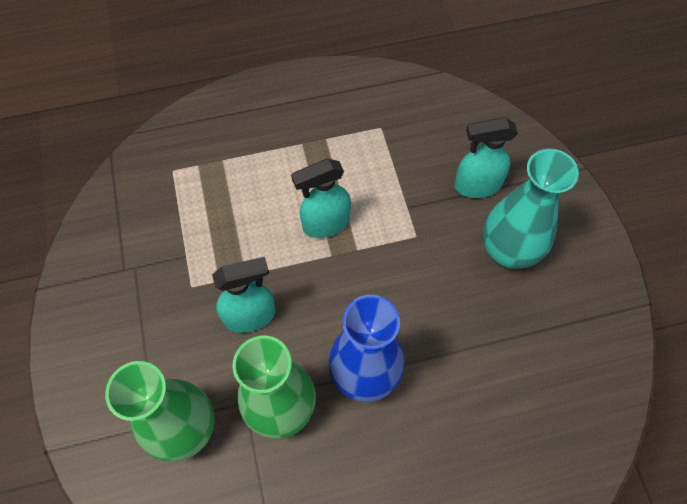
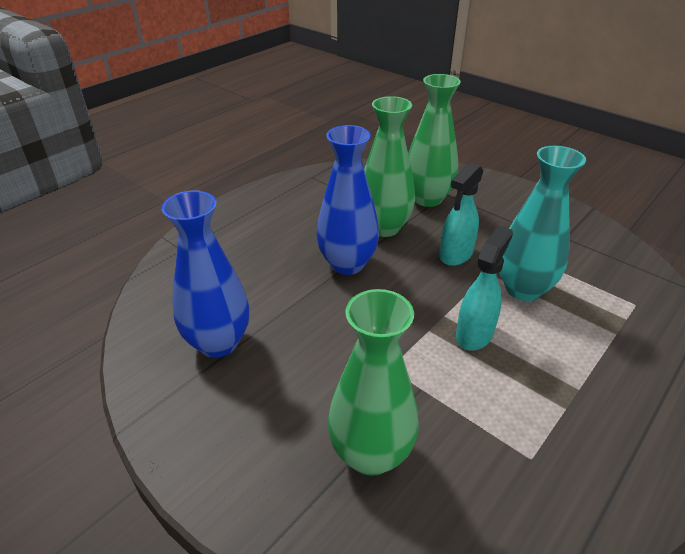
camera: 145 degrees right, 25 degrees down
(476, 185) = (371, 454): turquoise spray bottle -> green vase
(508, 251) = (292, 403): turquoise vase -> turquoise vase (523, 289)
(541, 347) = (218, 342): none -> blue vase

